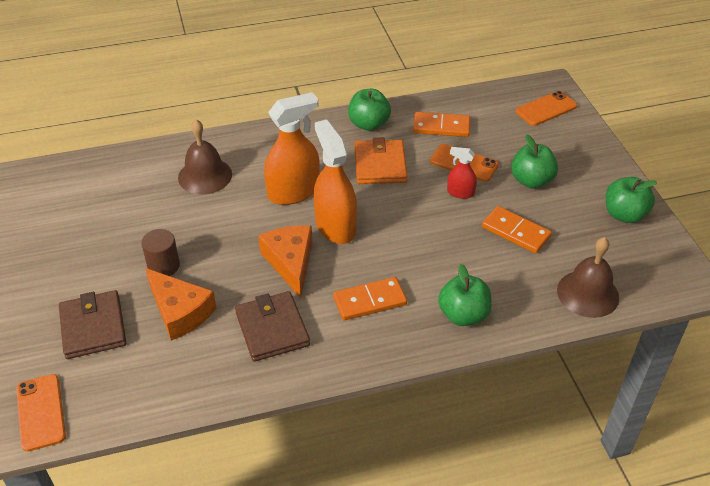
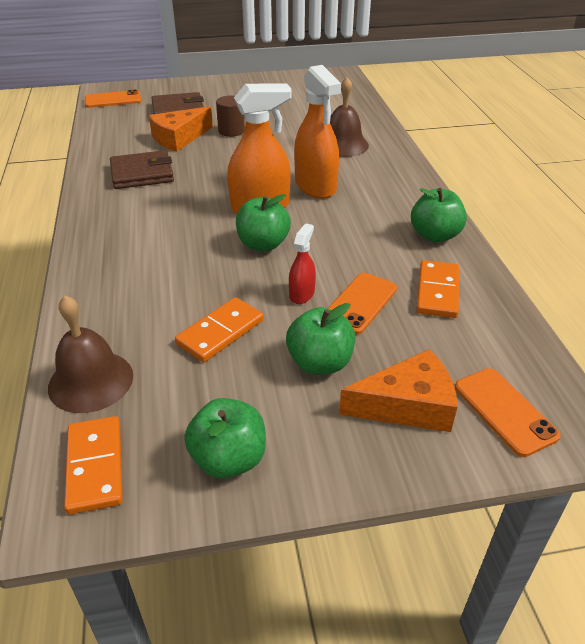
camera: 95 degrees right, 5 degrees down
(290, 262) = (217, 183): orange cheese -> orange cheese (407, 405)
(370, 301) = (151, 221): orange domino -> orange domino (95, 466)
(380, 165) = (357, 239): orange wallet -> none
(463, 315) = (106, 275): green apple -> green apple (263, 244)

